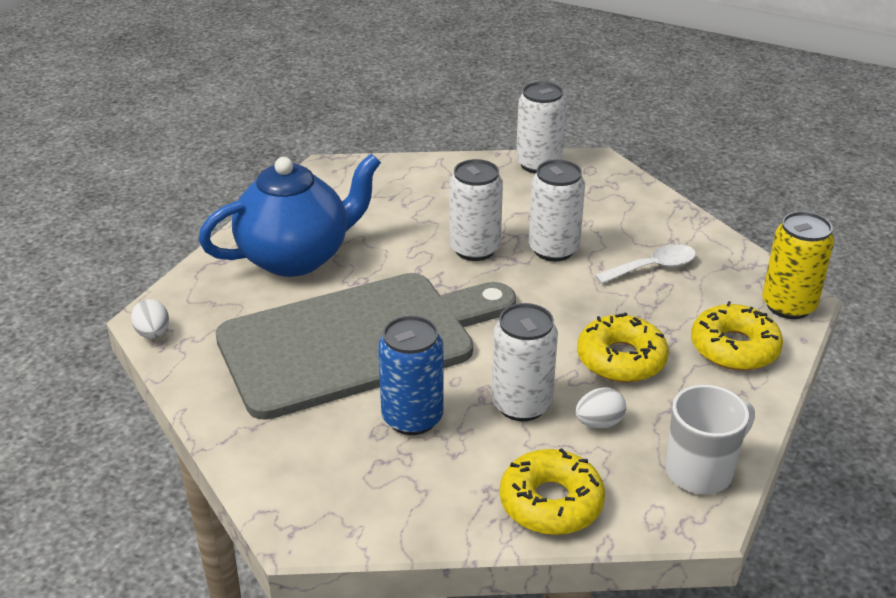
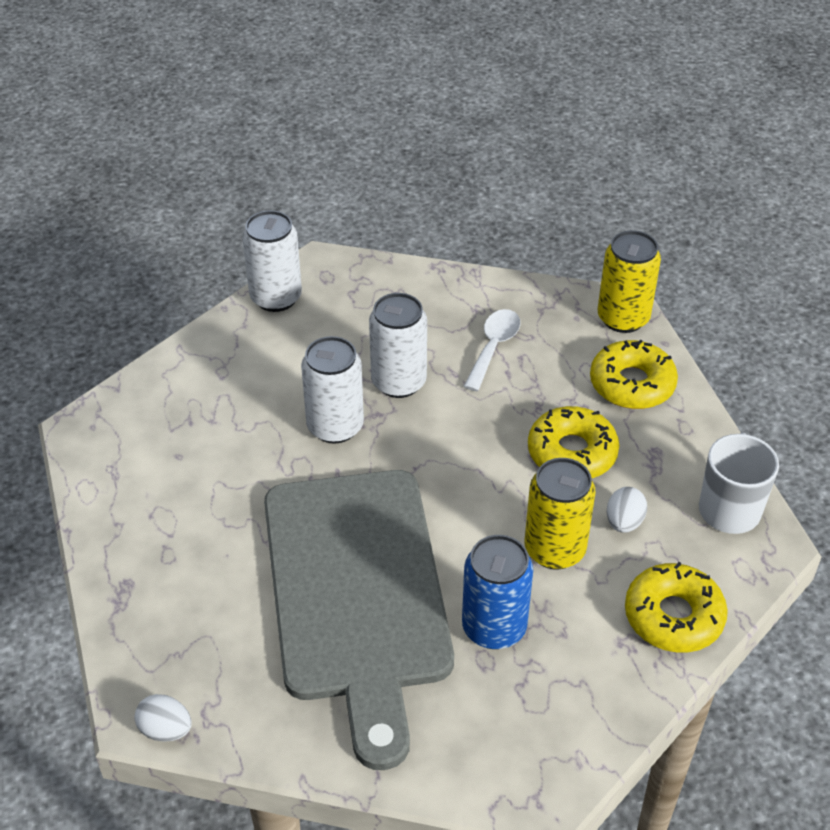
camera: 45 degrees left, 10 degrees up
(296, 257) = (189, 548): blue teapot -> none
(356, 341) = (357, 592): grey cutting board -> grey cutting board turned 150 degrees clockwise
(521, 404) = (554, 549): white can -> yellow can

